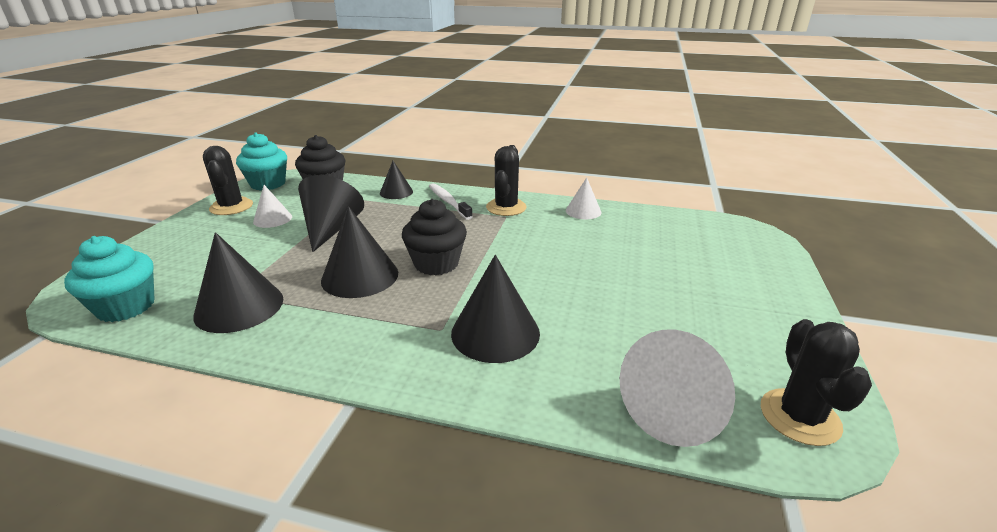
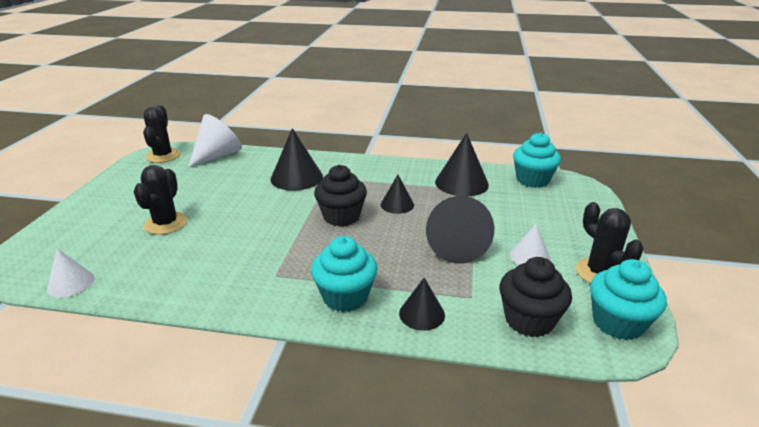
camera: 175 degrees right, 0 degrees up
(360, 276) = (397, 204): black cone -> black cone, size x0.59
(448, 202) = (345, 297): white toothbrush -> turquoise cupcake
(506, 207) = (272, 290): black cactus -> black cactus (166, 223)
(583, 211) = (179, 288): white cone -> white cone (71, 283)

